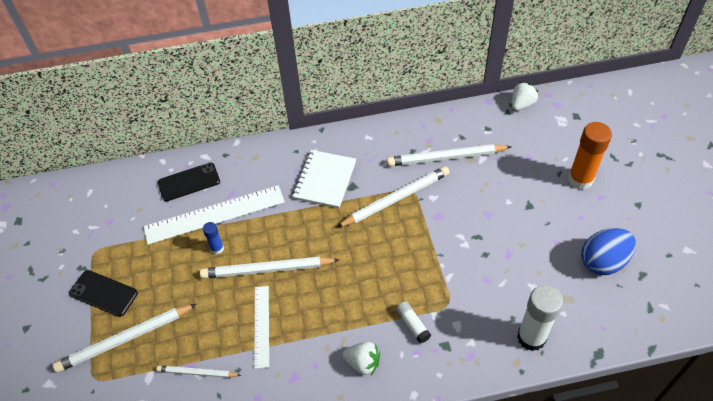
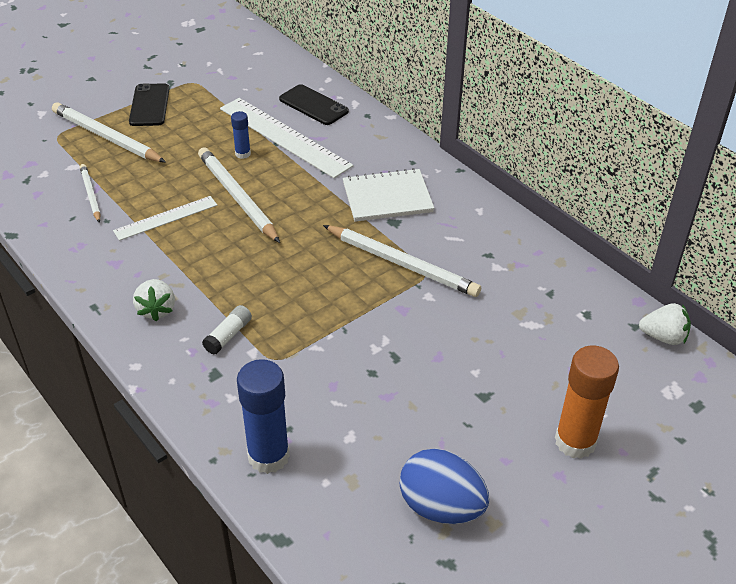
camera: 60 degrees right, 10 degrees down
(446, 157) = (502, 288): white pencil -> none
(531, 337) = (268, 456): white glue stick -> blue glue stick

